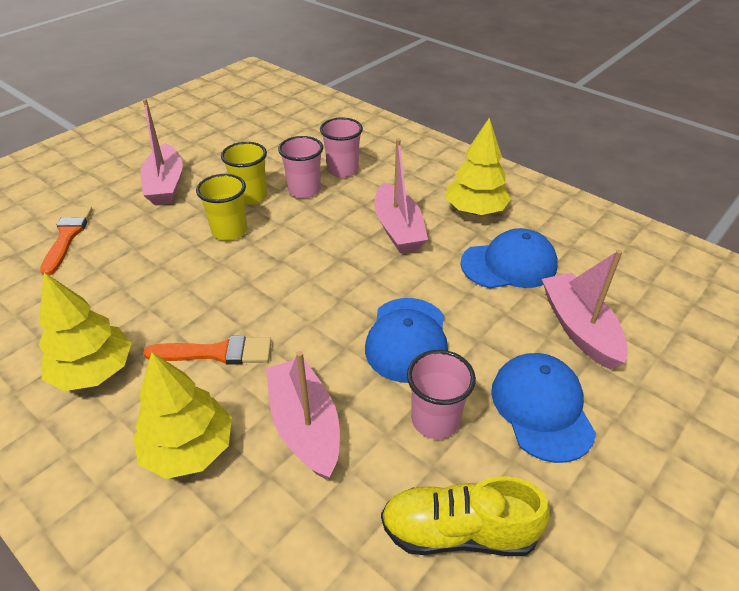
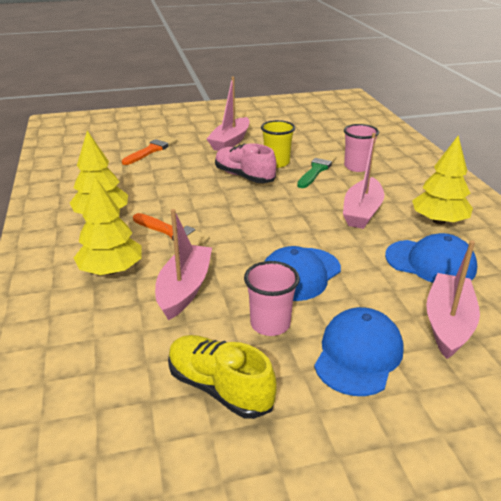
camera: 35 degrees right, 10 degrees down
(229, 231) = (244, 176): yellow cup -> pink shoe
(304, 190) = (316, 170): pink cup -> green brush

